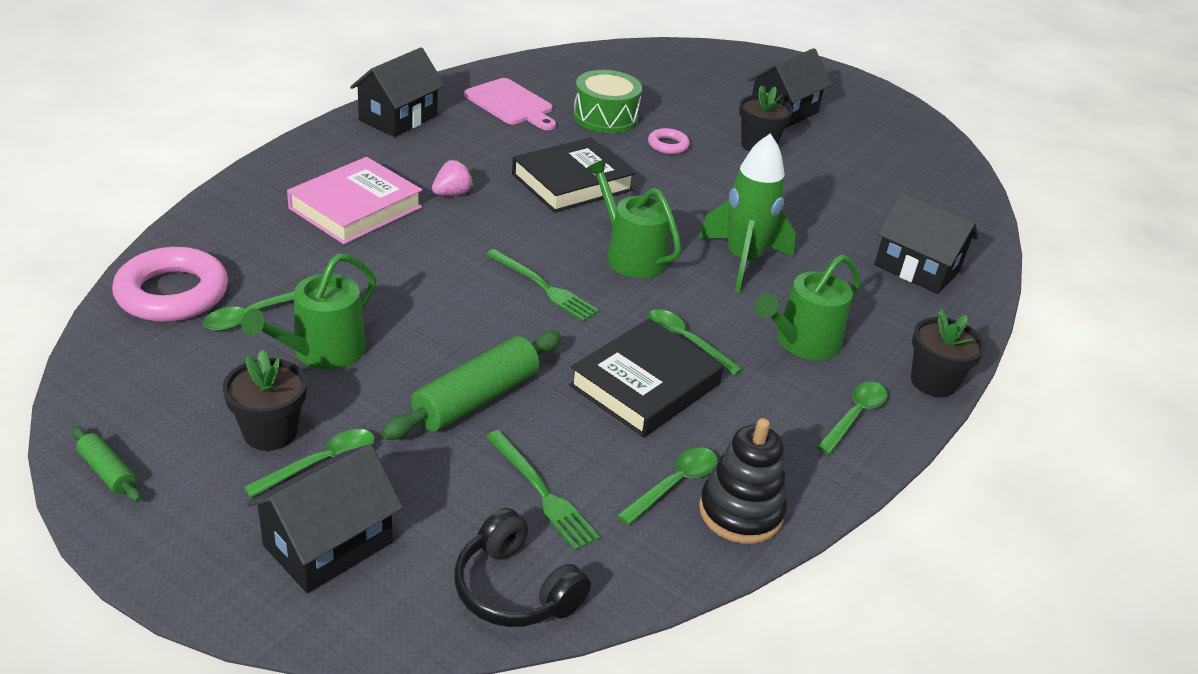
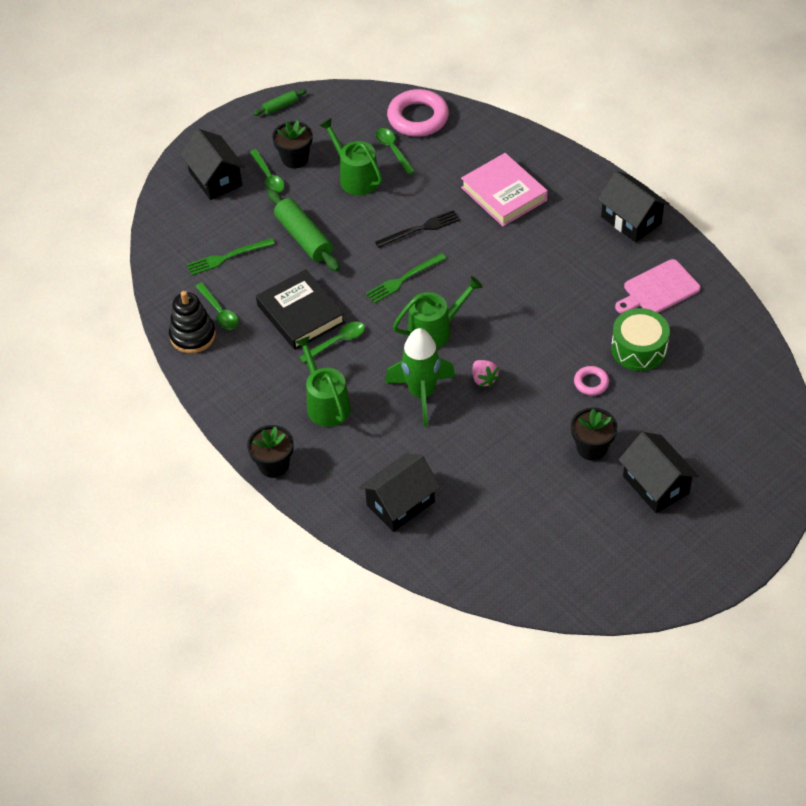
camera: 110 degrees right, 15 degrees up
(437, 277) = (420, 229): none -> black fork
(452, 193) = (520, 243): pink strawberry -> pink strawberry (484, 379)
(515, 589) = (170, 240): black headphones -> none
(572, 182) = (534, 312): black book -> none
(854, 416) = (252, 411): green spoon -> none

